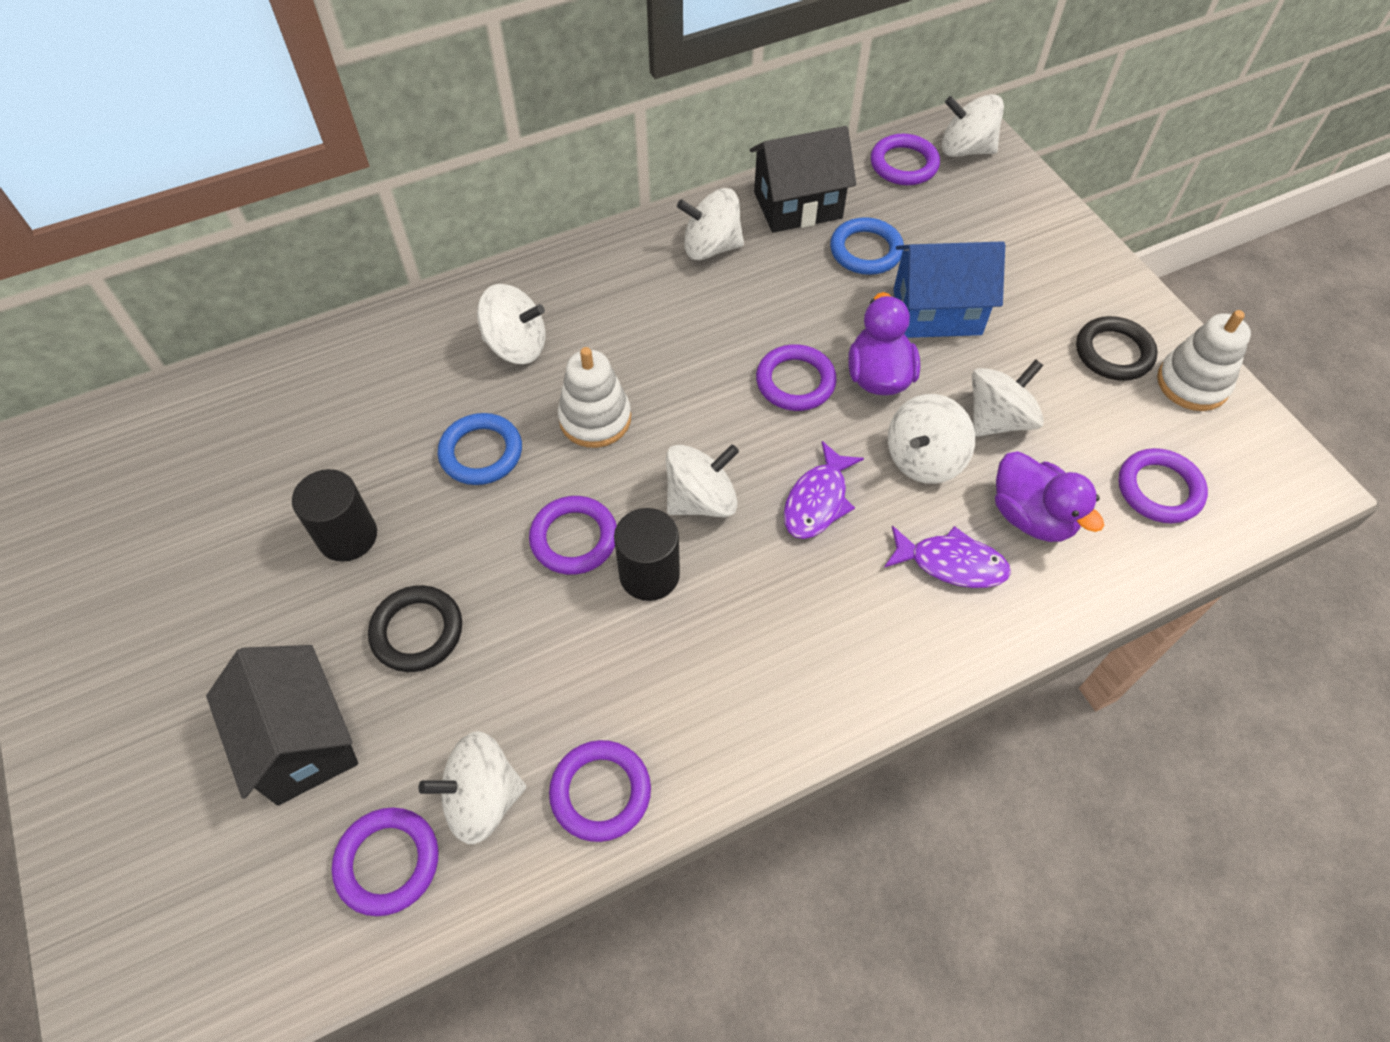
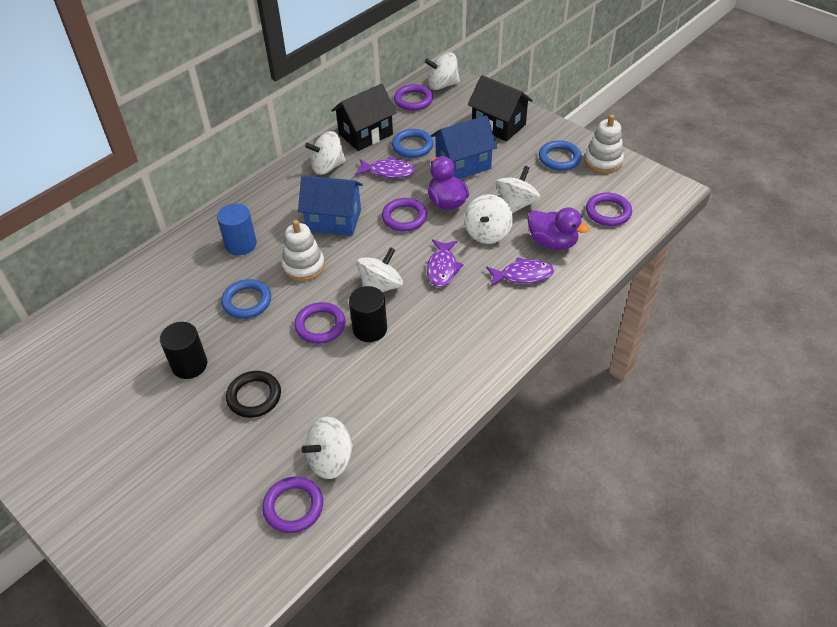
camera: 20 degrees left, 10 degrees down
(301, 741) = (214, 469): black house -> black house (498, 125)
(516, 346) = (241, 244): white spinning top -> blue cylinder
(600, 792) = (393, 435): purple ring -> none
(678, 350) = (334, 220): none -> blue house
(805, 287) = (388, 172): none -> purple fish
(1113, 353) = (559, 158): black ring -> blue ring

